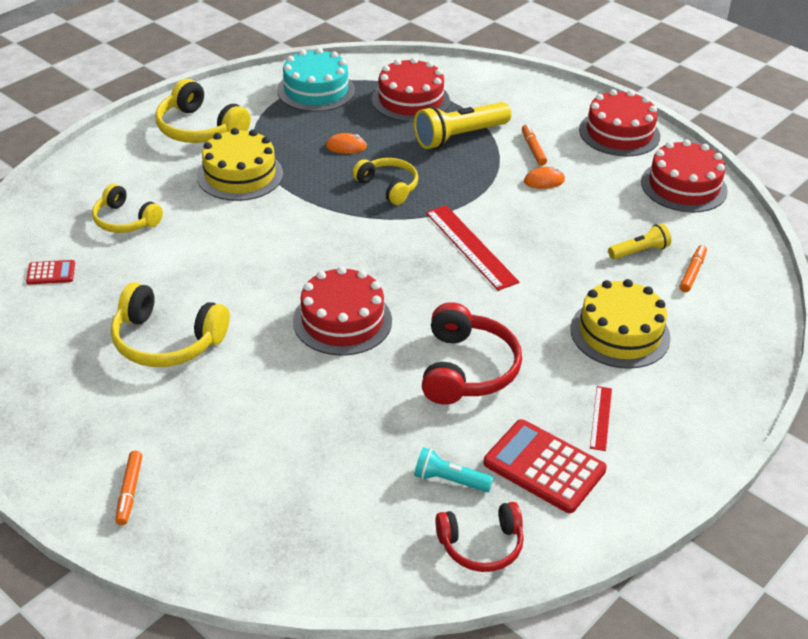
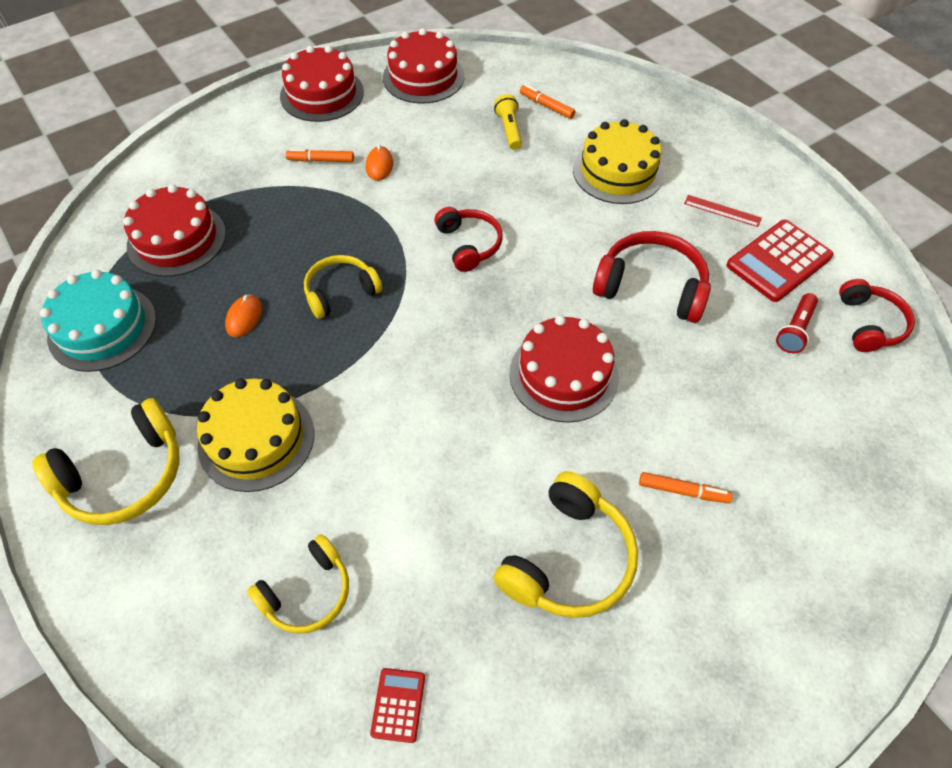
camera: 75 degrees left, 15 degrees up
(129, 491) = (813, 620): orange marker -> orange marker (683, 491)
(449, 480) = (794, 330): turquoise flashlight -> red flashlight
(459, 136) = (271, 212): yellow flashlight -> none
(471, 246) = (469, 244): red ruler -> red headphones

